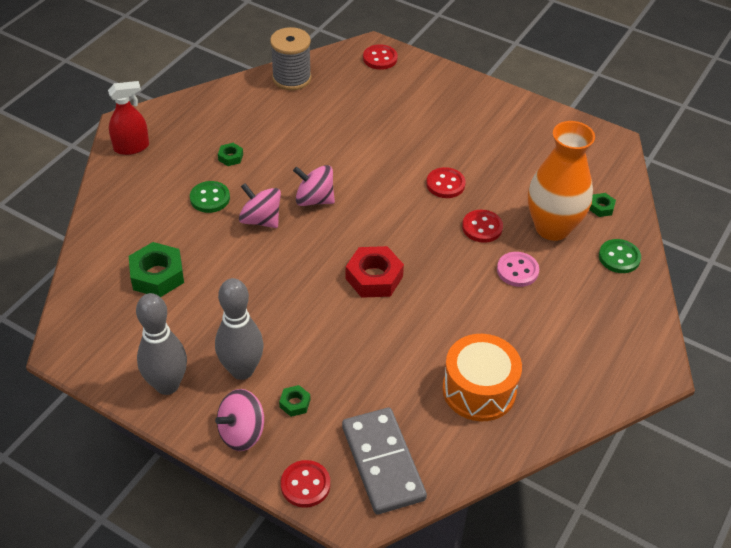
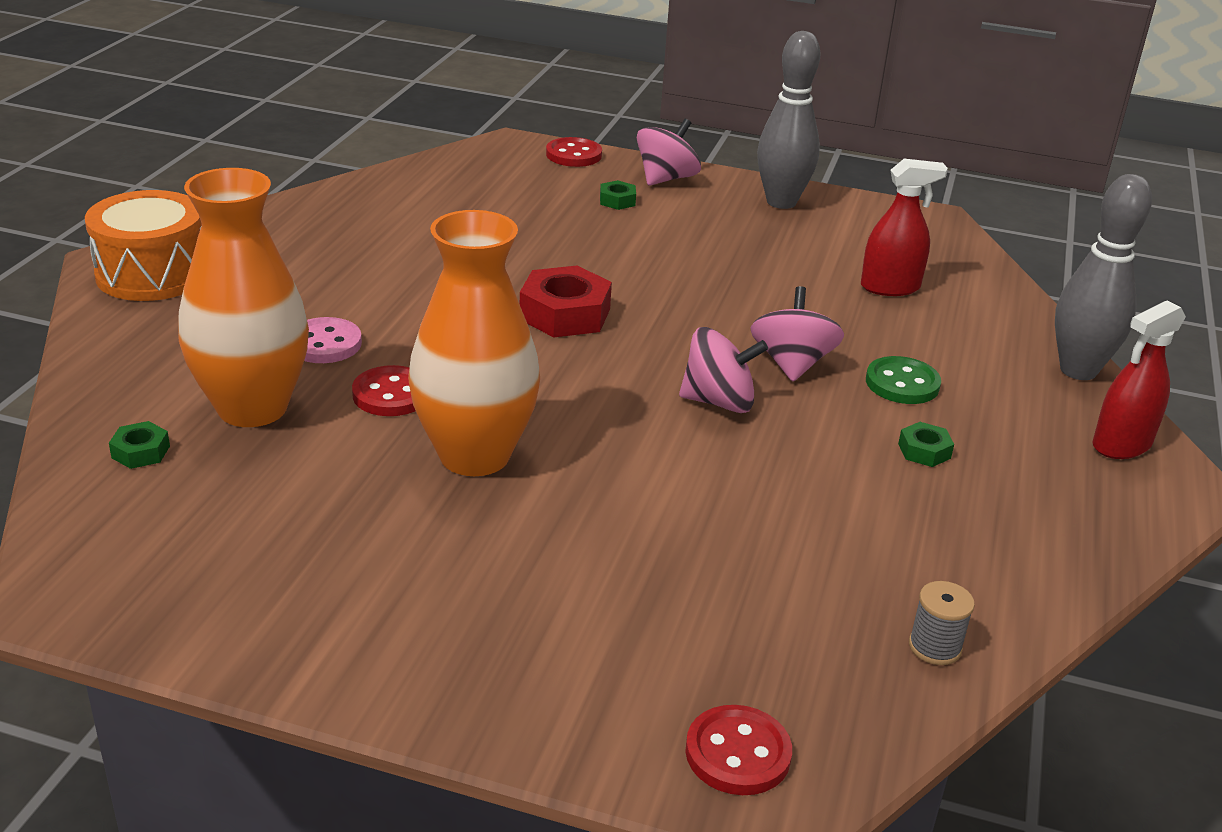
camera: 165 degrees right, 15 degrees down
(157, 275) = (890, 287): green nut -> red spray bottle
(242, 370) = (700, 218): grey bowling pin -> grey bowling pin (1078, 370)
(260, 220) = (792, 364): pink spinning top -> pink spinning top turned 105 degrees counterclockwise
(291, 78) = (934, 647): grey spool -> grey spool, size x0.50
(382, 463) = (493, 172): grey domino -> none
(445, 184) = (474, 455): red button -> orange vase
(479, 390) = (382, 226): orange drum -> orange drum (153, 274)
(619, 257) = (130, 378): green button -> none

